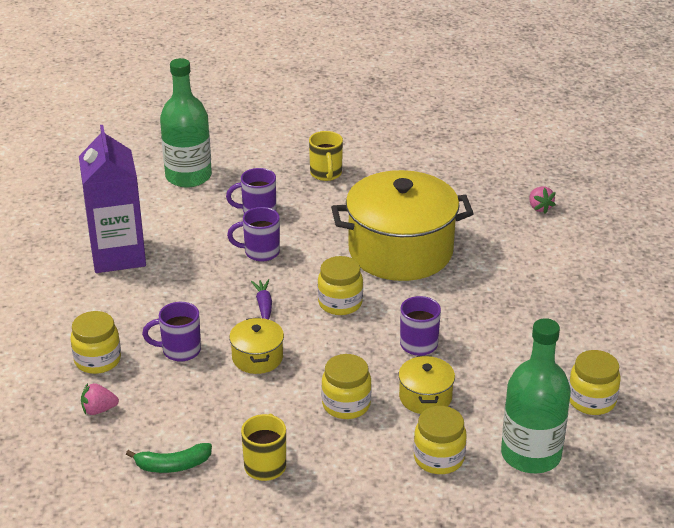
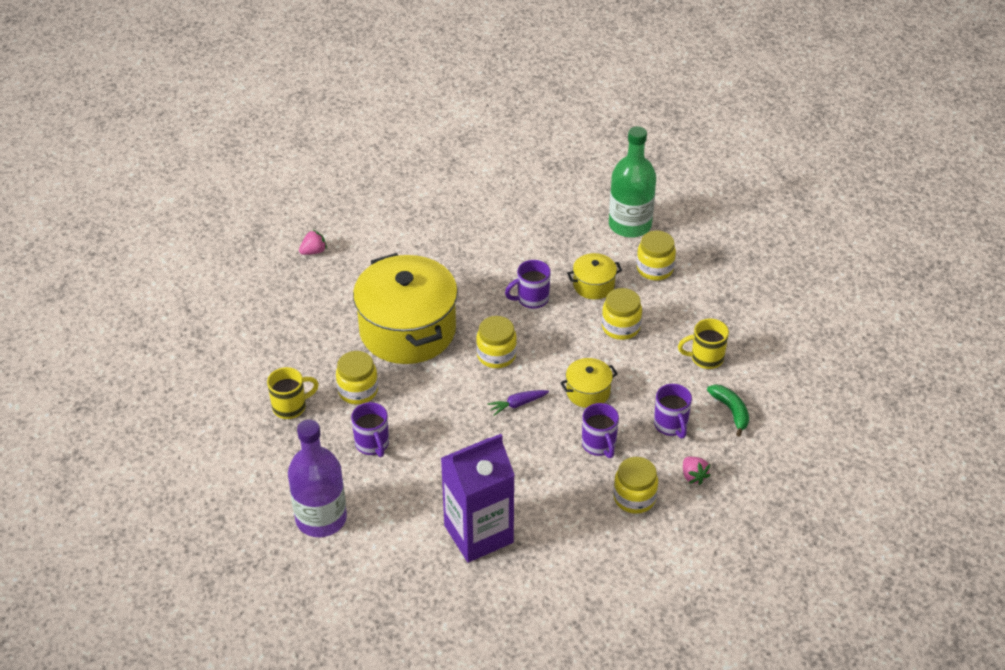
camera: 105 degrees left, 10 degrees up
(188, 176) = (321, 518): green bottle -> purple bottle
(260, 252) = (439, 426): purple mug -> purple mug (671, 425)
(591, 400) = (560, 201): yellow jar -> yellow jar (358, 391)

